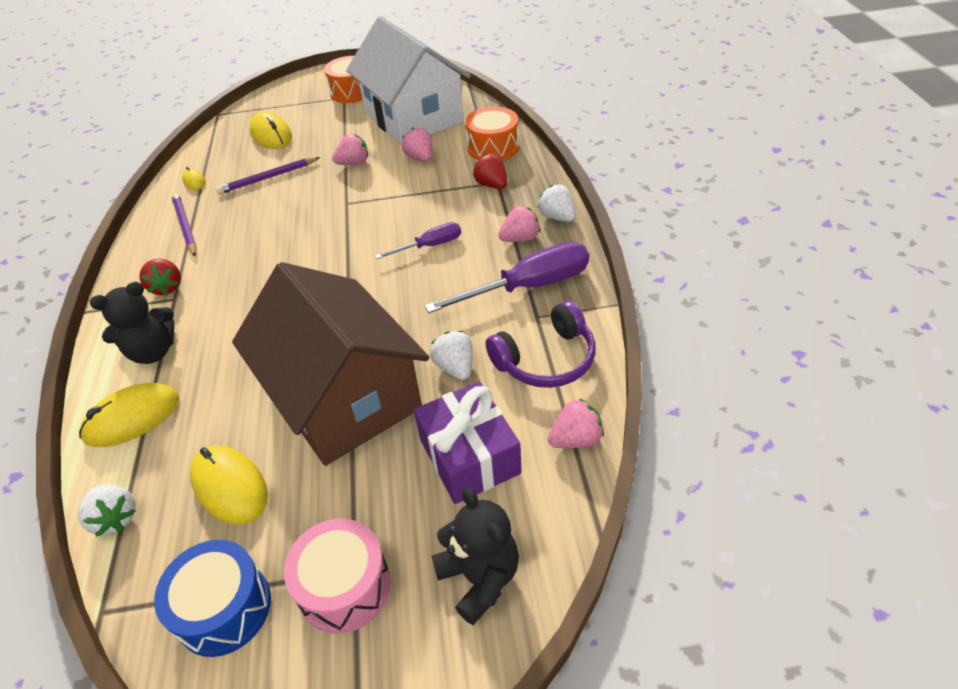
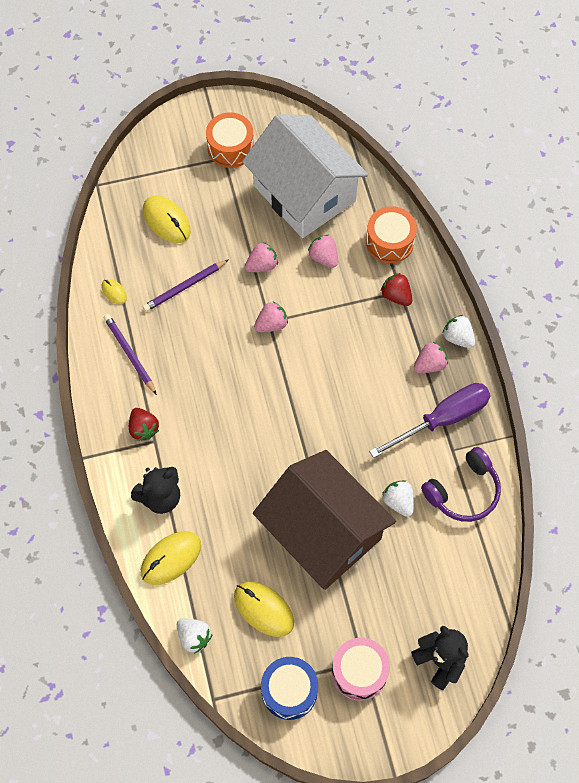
camera: 10 degrees left, 20 degrees up
(430, 246) = (355, 375): purple screwdriver -> none
(469, 456) = (421, 576): purple gift -> none
(575, 439) = (490, 559): pink strawberry -> pink strawberry (271, 324)

